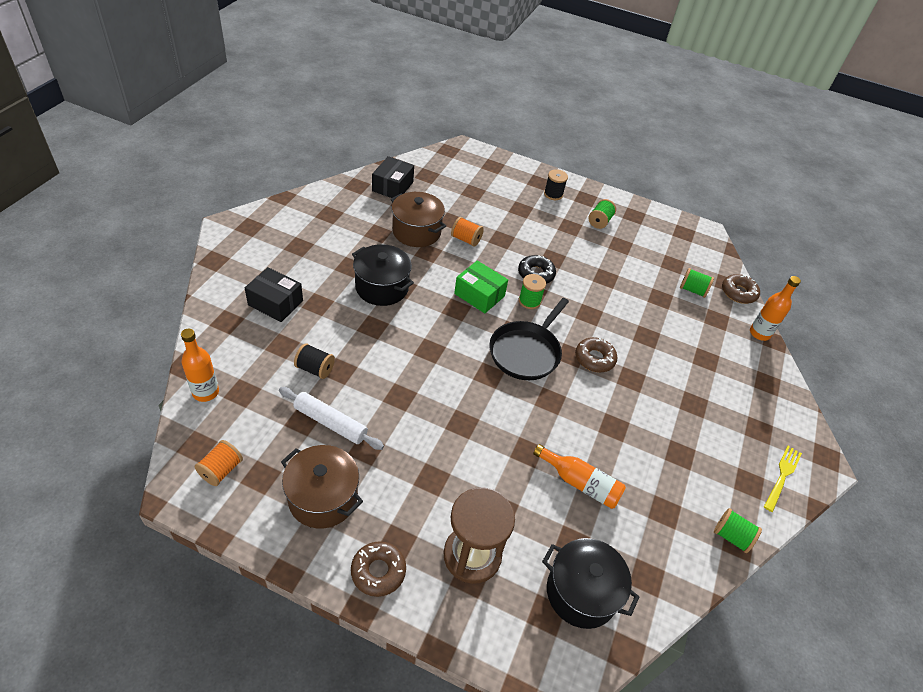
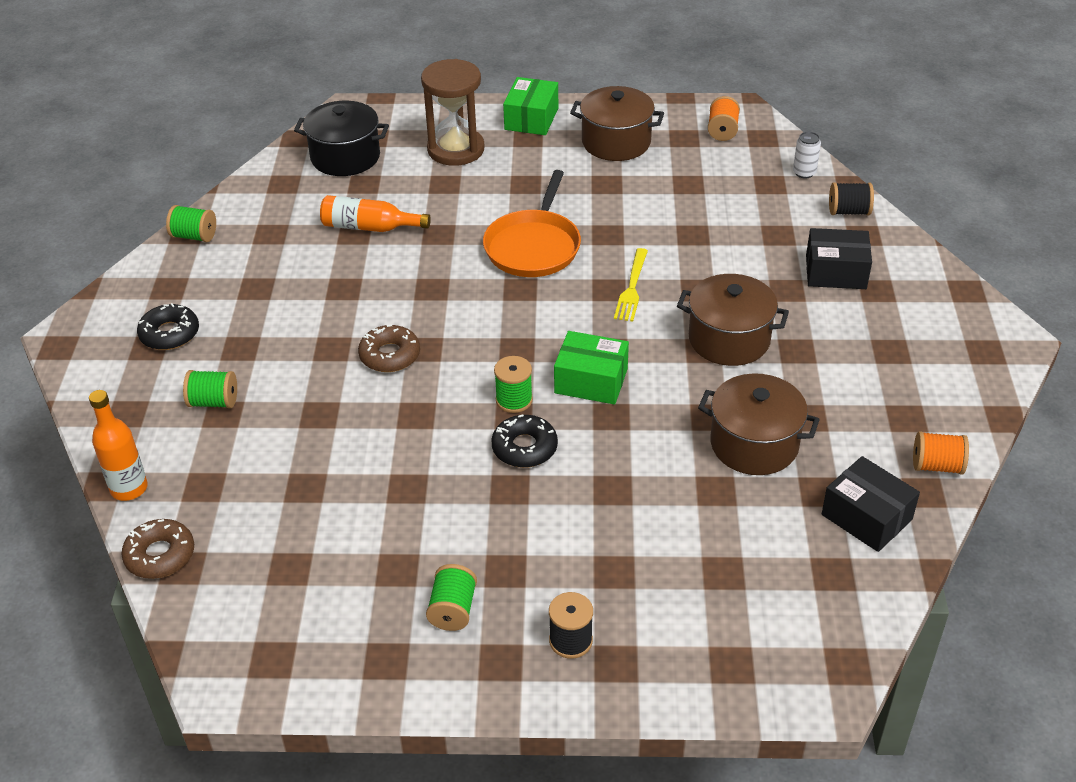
camera: 165 degrees right, 5 degrees down
(206, 392) = (804, 173): orange bottle -> white can
(315, 369) = (720, 226): black spool -> black spool (848, 211)
(330, 423) = (659, 190): white rolling pin -> none
(378, 571) = (531, 119): brown donut -> green box
(382, 287) = (729, 339): black pot -> brown pot
(393, 186) = (866, 517): black box -> black box turned 45 degrees counterclockwise
(460, 408) = (533, 246): none -> orange pan
(466, 239) = (668, 463): orange spool -> orange spool (936, 466)
(526, 352) = (486, 331): black pan -> none
(692, 290) = (248, 526): green spool -> green spool (214, 402)
(745, 436) = (169, 334): none -> black donut
(782, 475) = (124, 308): yellow fork -> yellow fork (632, 288)

